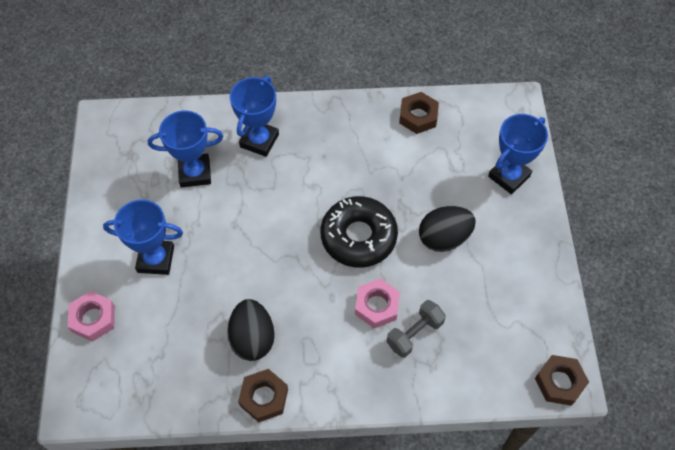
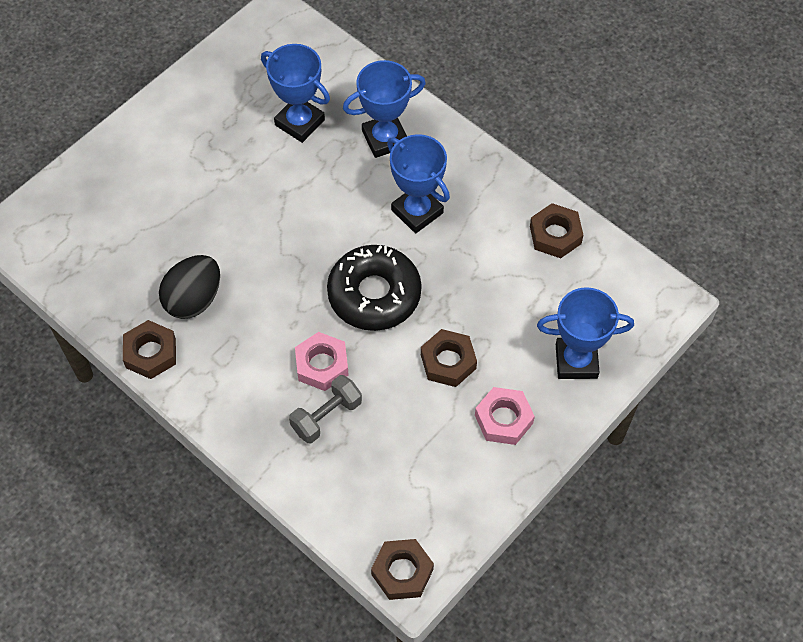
camera: 45 degrees right, 0 degrees up
(93, 318) = (94, 175): pink nut -> pink nut (503, 419)
(156, 259) = (190, 169): blue trophy -> blue trophy (417, 211)
(414, 333) = (326, 416): grey dumbbell -> grey dumbbell turned 45 degrees counterclockwise
(444, 238) = (448, 361): black egg -> brown nut

